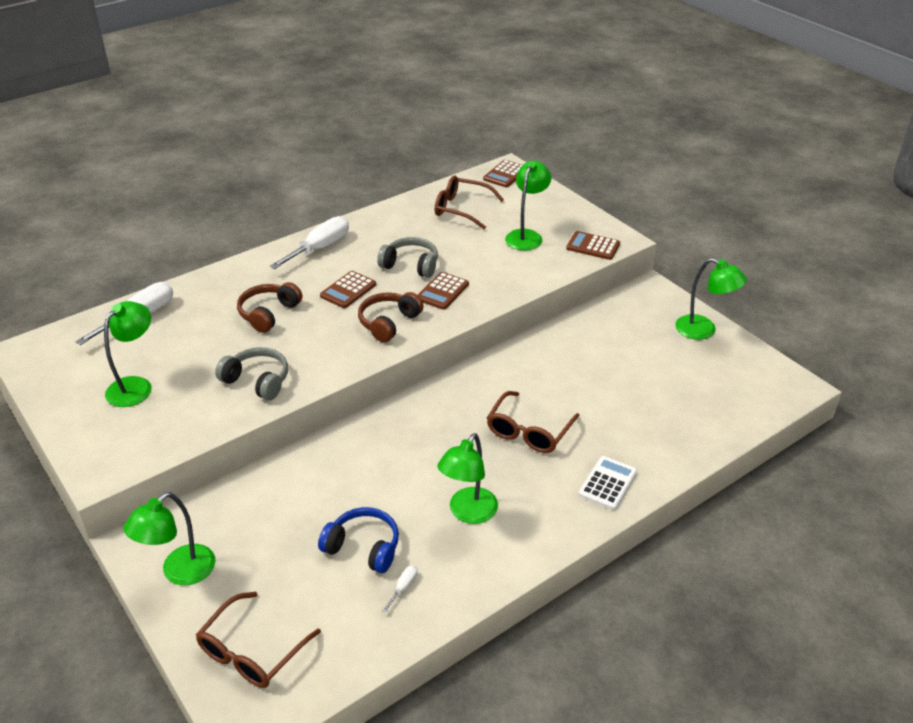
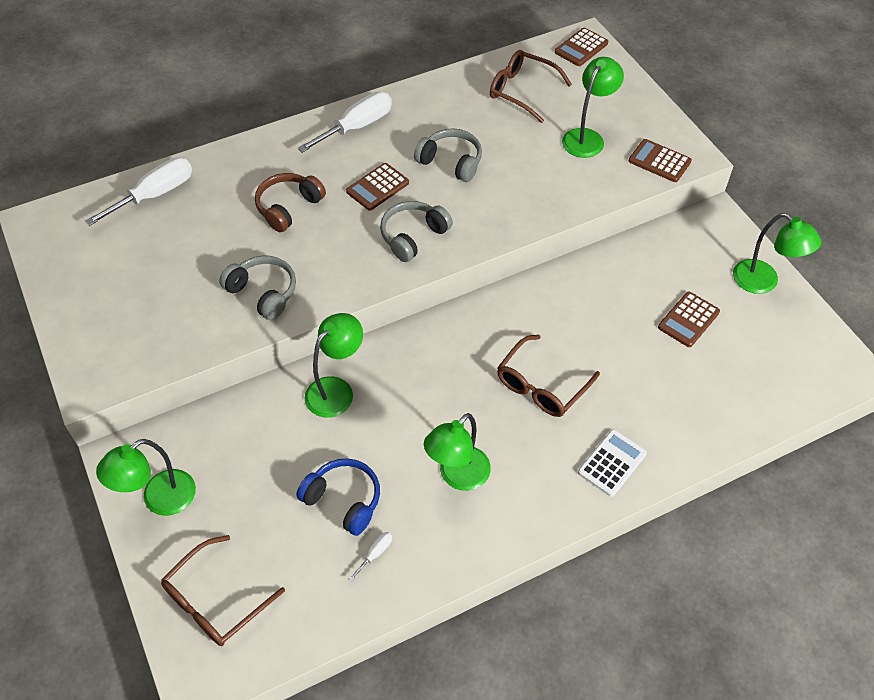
camera: 10 degrees right, 15 degrees up
(136, 386) = (140, 281): green lamp -> green lamp (336, 390)
(389, 323) = (413, 236): brown headphones -> grey headphones
(442, 291) = (479, 202): brown calculator -> brown calculator (688, 320)

